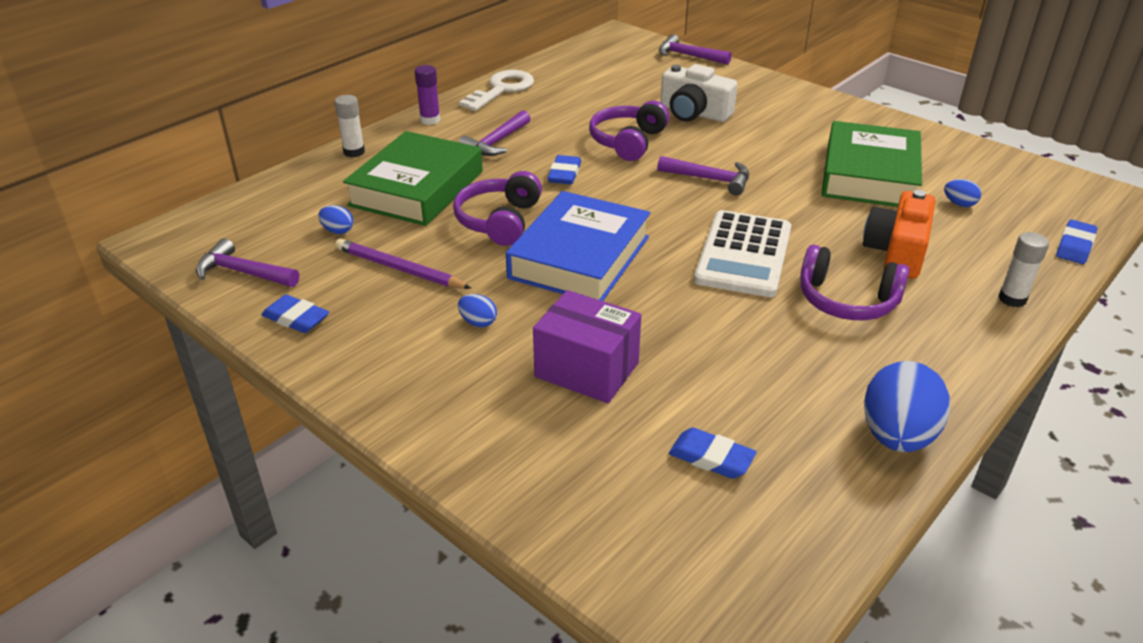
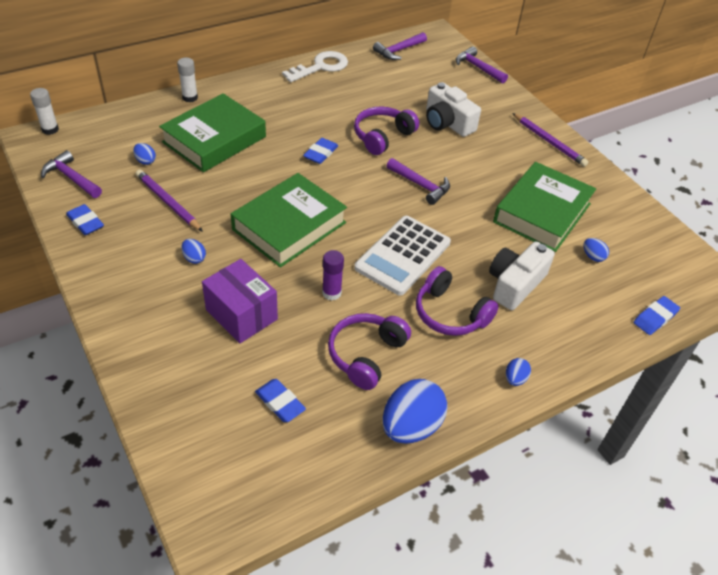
camera: 15 degrees right, 10 degrees up
(430, 120) = (255, 82): purple glue stick -> purple glue stick (331, 293)
(496, 142) = (289, 114): purple hammer -> purple hammer (398, 51)
(499, 221) = (253, 181): purple headphones -> purple headphones (366, 355)
(579, 257) = (289, 226): blue book -> green book
(822, 107) = (549, 142): none -> purple pencil
(897, 252) = (515, 284): orange camera -> white camera
(976, 348) = (515, 379): none -> blue egg
(1012, 299) = (572, 347): white glue stick -> white glue stick (50, 129)

